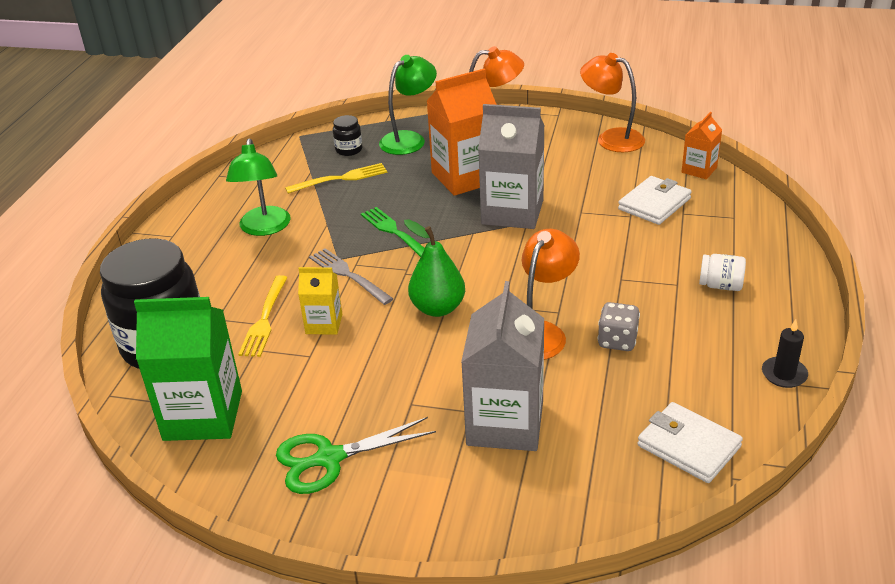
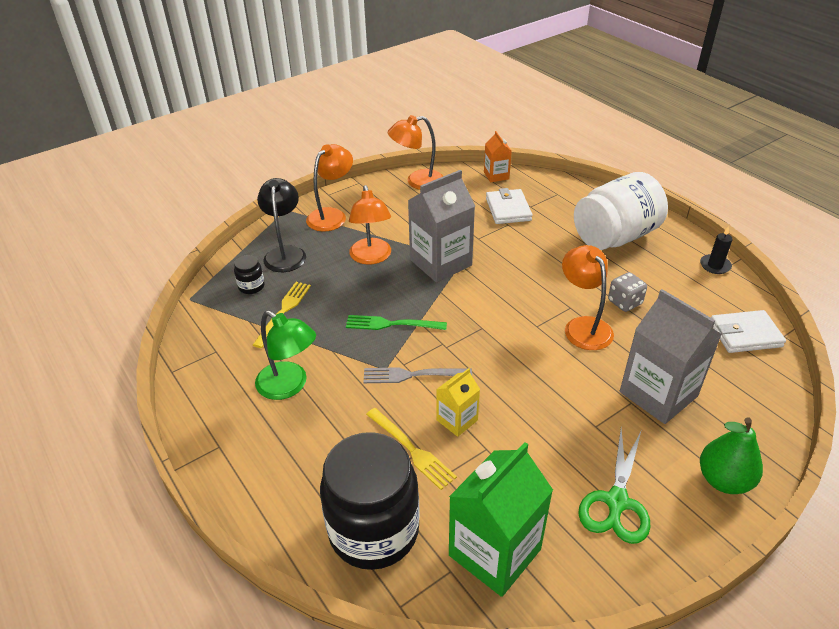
camera: 50 degrees left, 5 degrees up
(409, 139) = (285, 253): green lamp -> black lamp
(437, 308) = (505, 355): green pear -> green pear (723, 480)
(465, 177) = (371, 257): orange carton -> orange lamp
(720, 285) = (615, 237): white jar -> white jar, size x2.47

